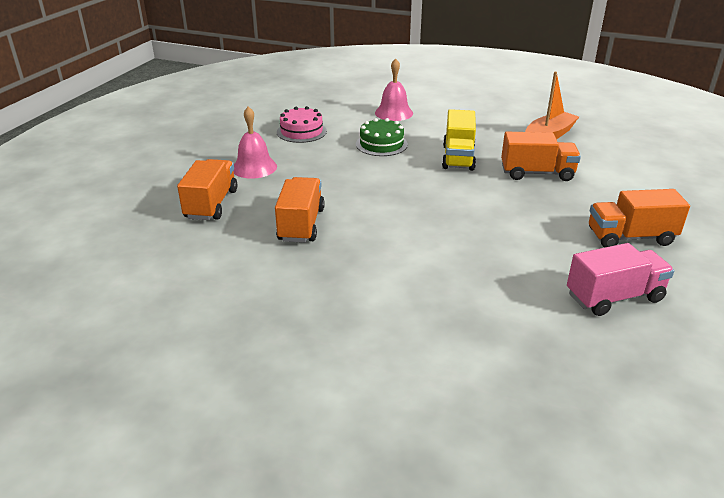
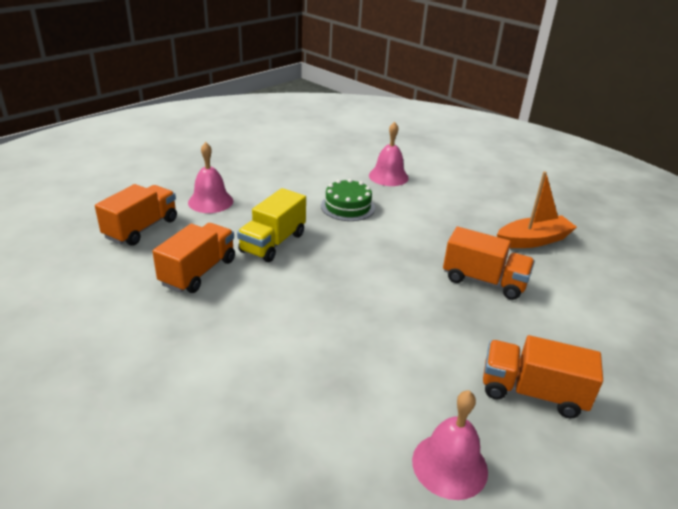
camera: 20 degrees right, 0 degrees up
(301, 131) = (284, 175): pink cake -> none
(458, 157) = (413, 240): yellow truck -> yellow truck (273, 243)
(614, 297) = (449, 465): pink truck -> pink bell

